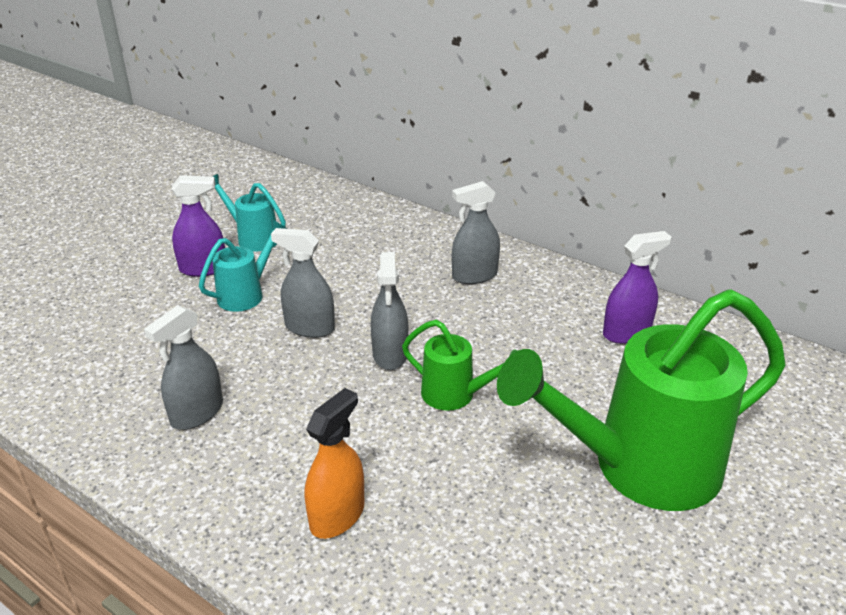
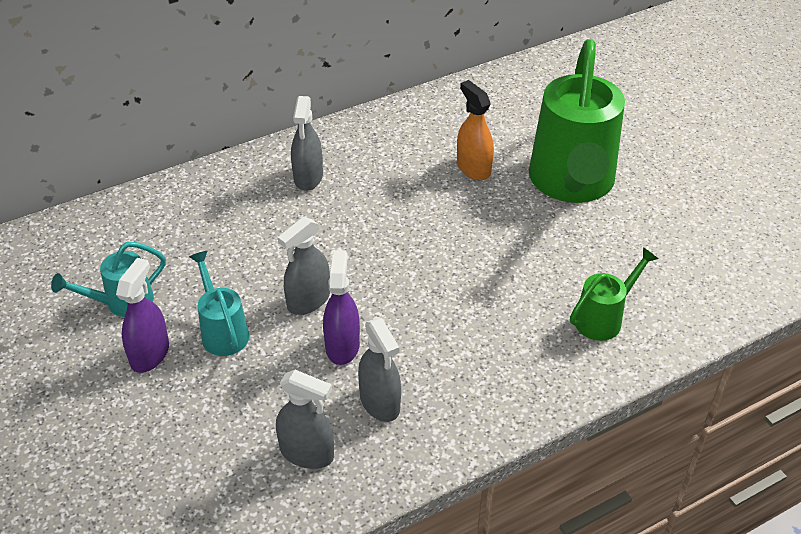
camera: 65 degrees left, 10 degrees up
(337, 516) = (541, 344): orange spray bottle -> orange spray bottle (473, 168)
(390, 354) = (380, 262): grey spray bottle -> grey spray bottle (307, 453)
(455, 395) = (451, 242): green watering can -> green watering can (603, 319)
(626, 333) = (439, 130): purple spray bottle -> purple spray bottle (342, 346)

